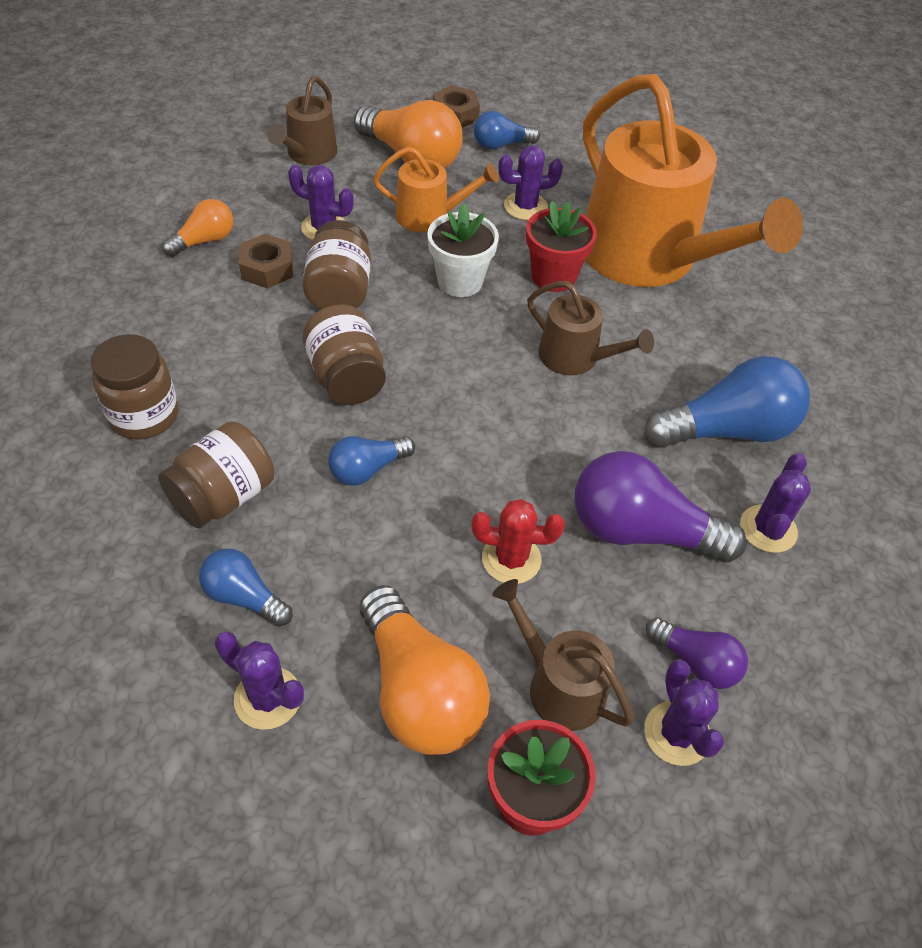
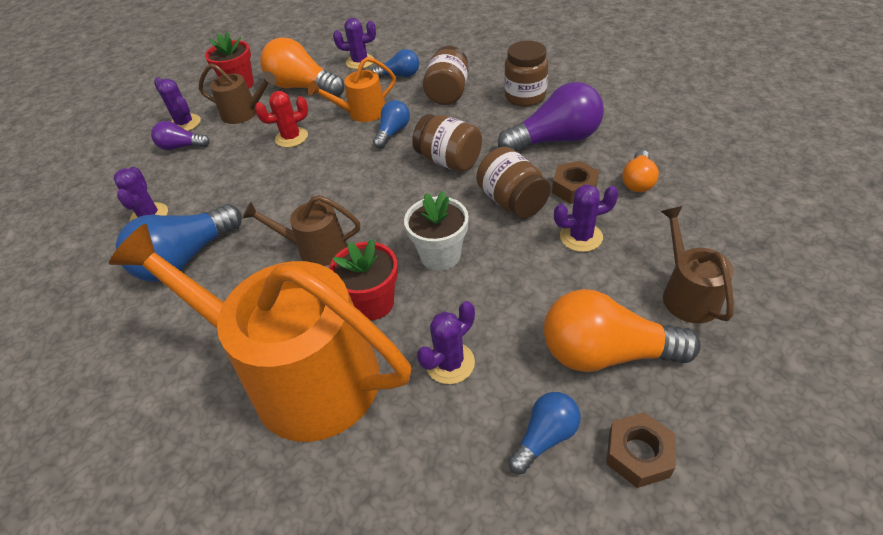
camera: 155 degrees right, 5 degrees down
(429, 216) = (519, 297): orange watering can -> orange watering can (362, 112)
(641, 531) = (227, 179): purple light bulb -> purple light bulb (555, 139)

